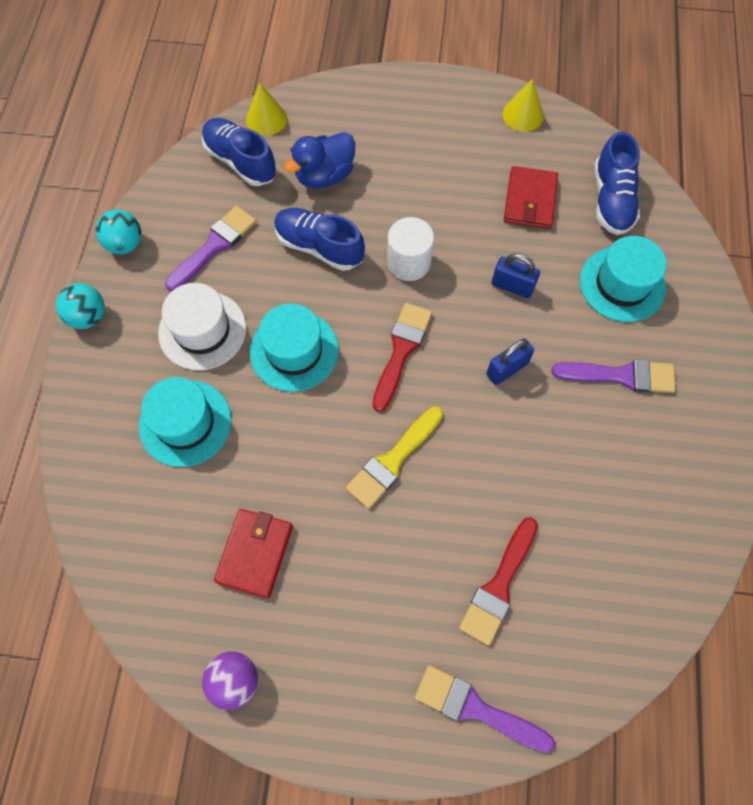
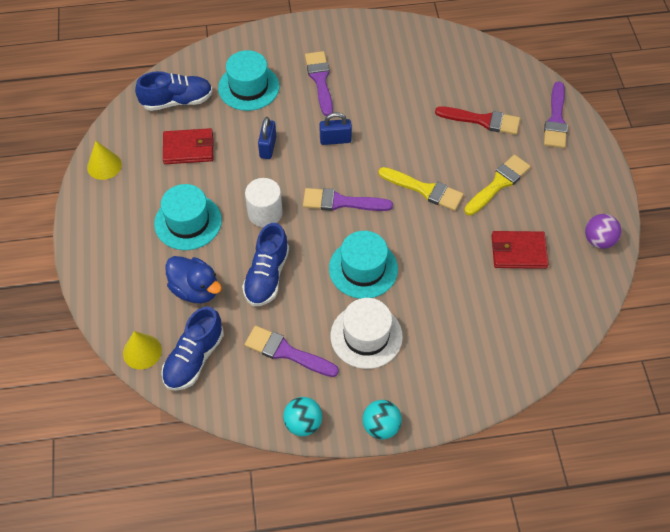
camera: 105 degrees left, 10 degrees down
(185, 423) = (445, 323): turquoise hat -> turquoise hat (188, 222)
(375, 567) = (498, 184): none -> yellow brush
(401, 351) = (342, 202): red brush -> purple brush
(507, 369) = (335, 140): blue padlock -> blue padlock turned 45 degrees counterclockwise

